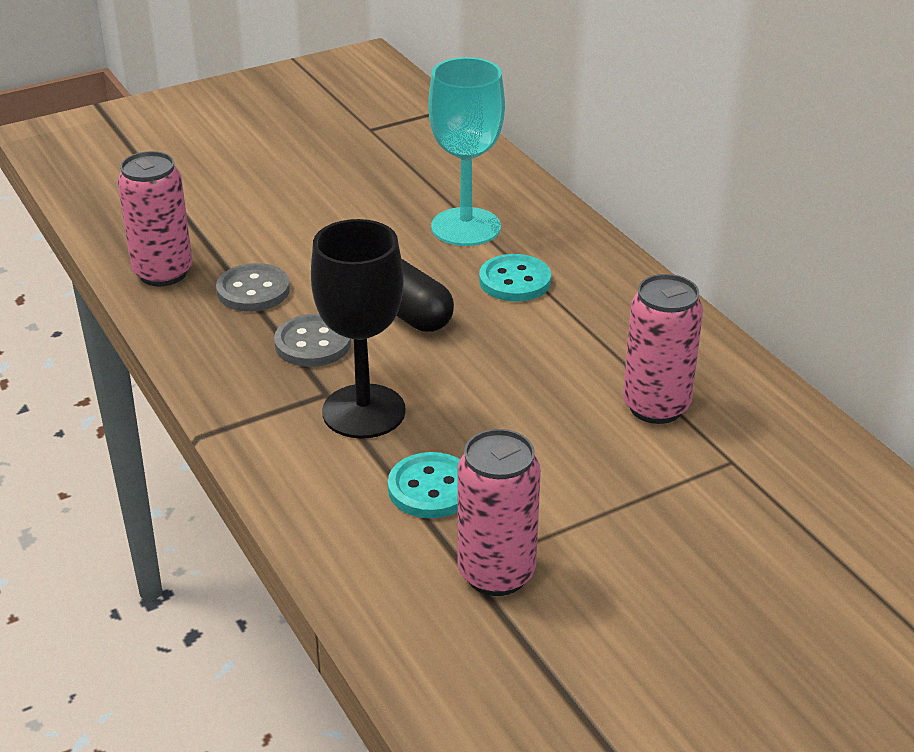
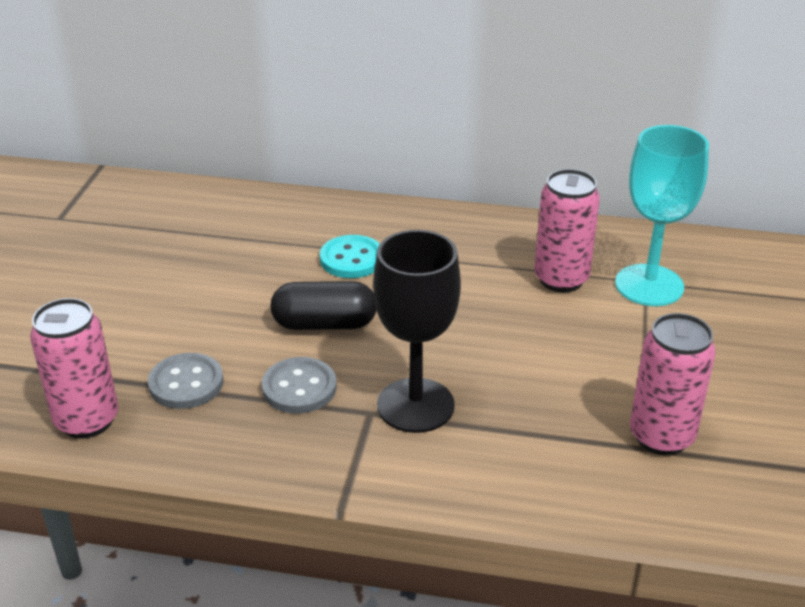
camera: 50 degrees left, 0 degrees up
(431, 488) = (540, 419): turquoise button -> none
(466, 227) = (257, 245): turquoise goblet -> turquoise goblet (649, 285)

